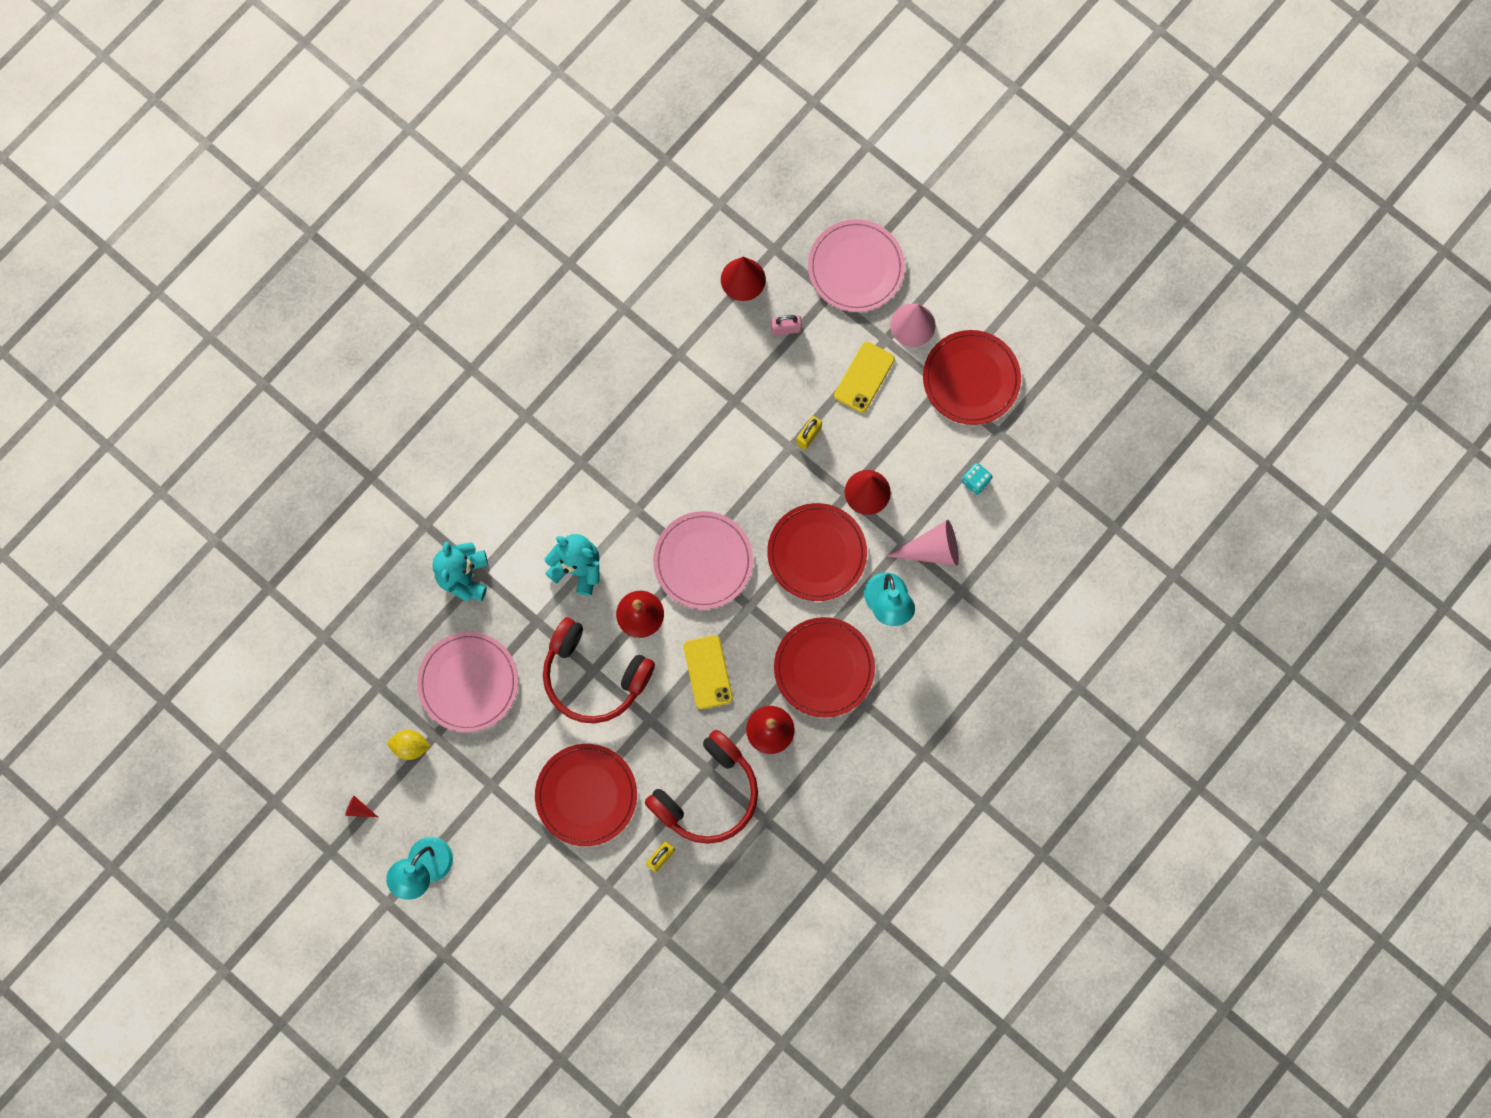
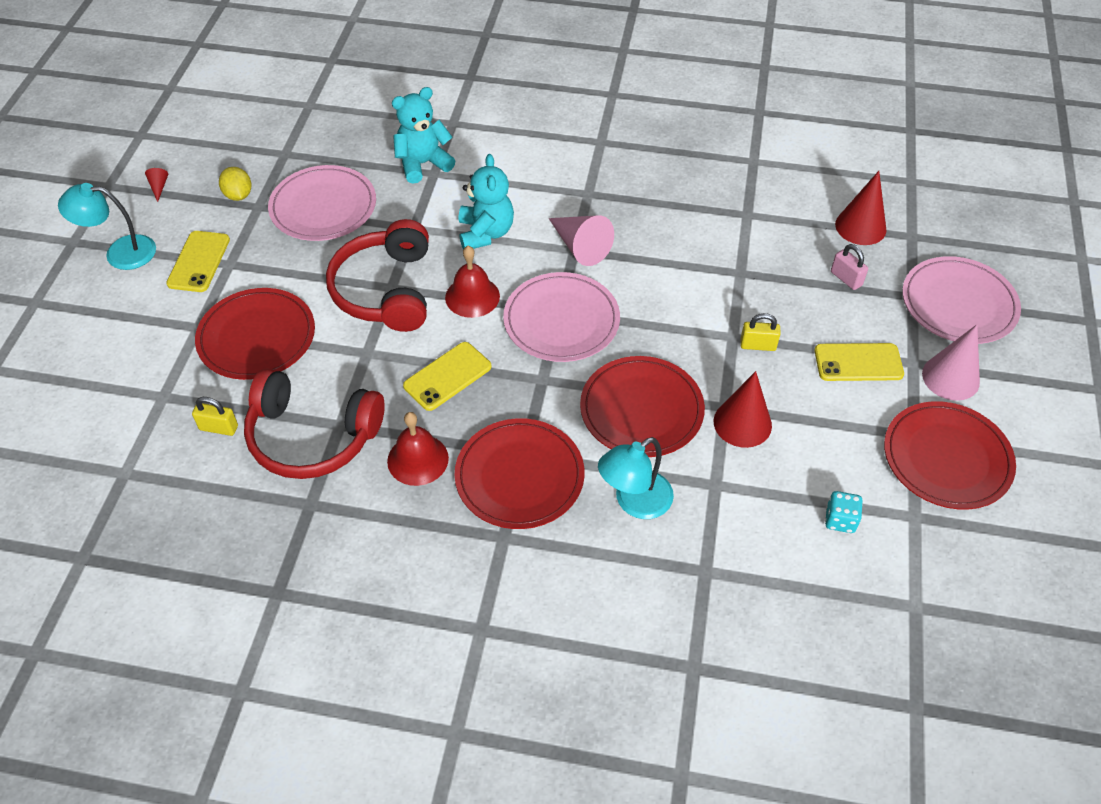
camera: 60 degrees right, 25 degrees down
(474, 809) = (199, 261): none -> yellow phone
(932, 549) = (729, 515): pink cone -> pink cone (580, 246)

